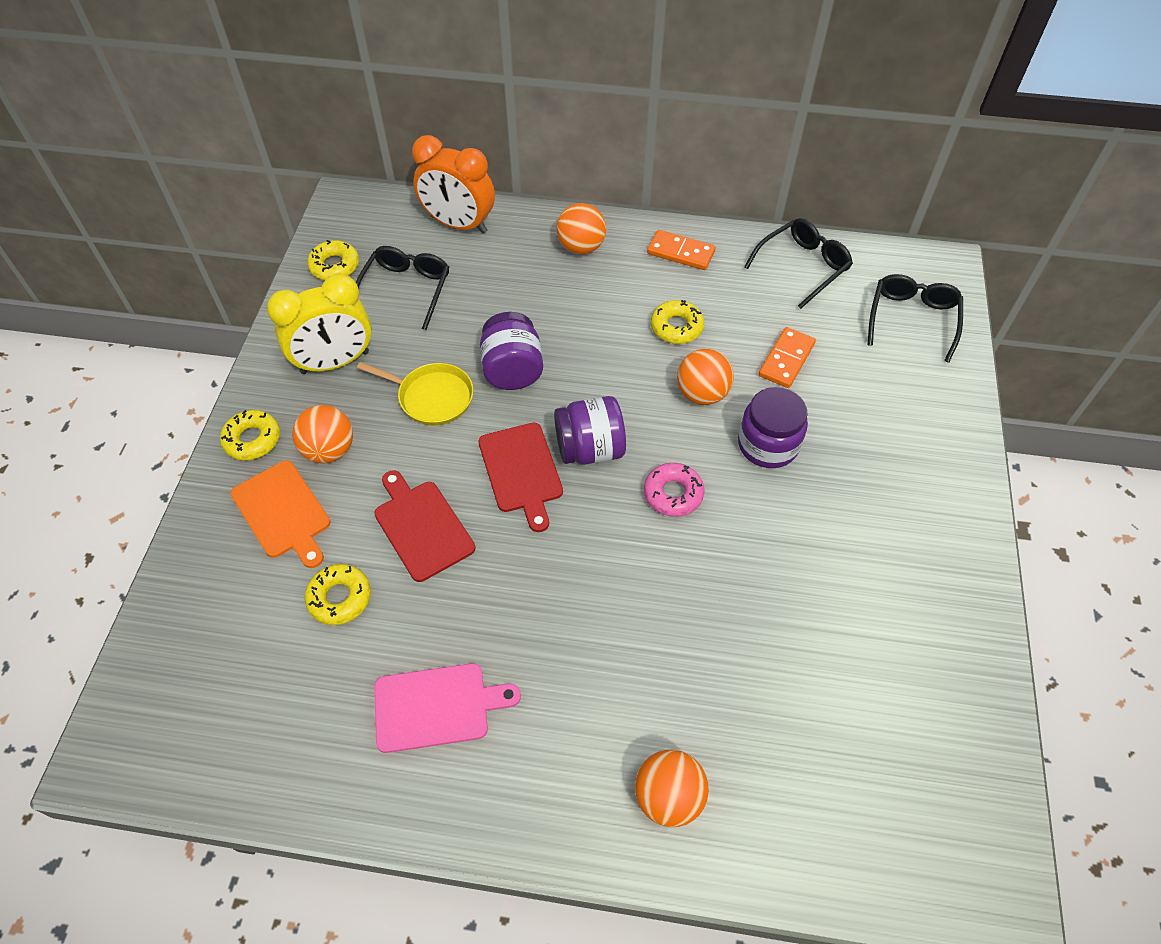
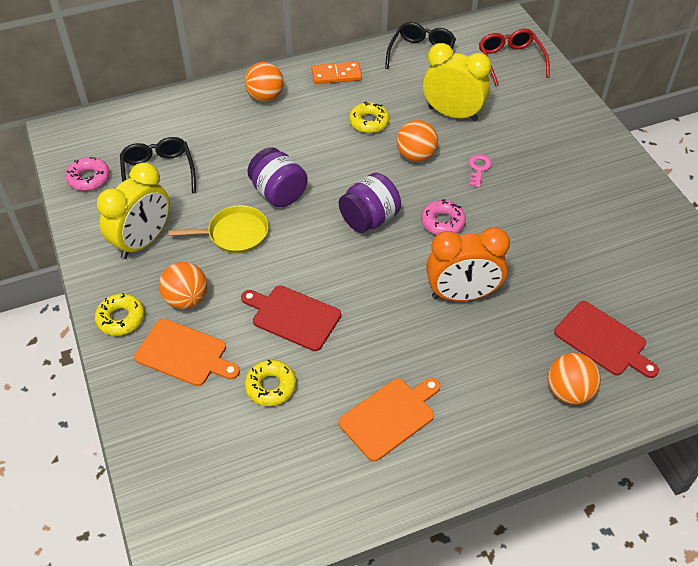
camera: 30 degrees left, 5 degrees down
(334, 266) = (89, 178): yellow donut -> pink donut
(437, 707) = (390, 417): pink cutting board -> orange cutting board
(459, 224) = (163, 115): orange clock -> orange clock (462, 295)
(521, 471) = (334, 252): red cutting board -> red cutting board (603, 340)
(768, 445) = (478, 168): purple jar -> pink key
(786, 359) = (452, 114): orange domino -> yellow clock
(912, 319) = (510, 61): black glasses -> red glasses

